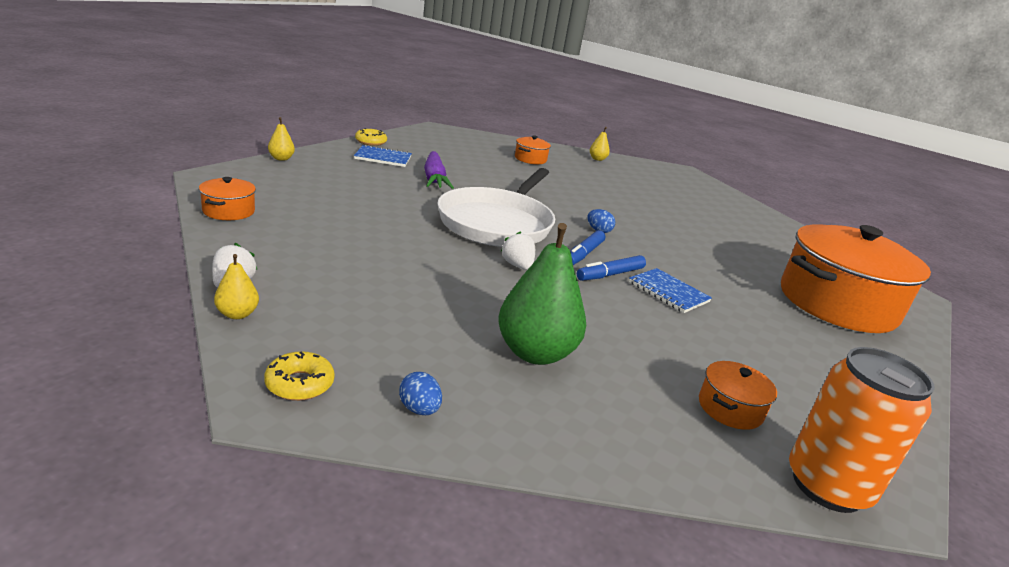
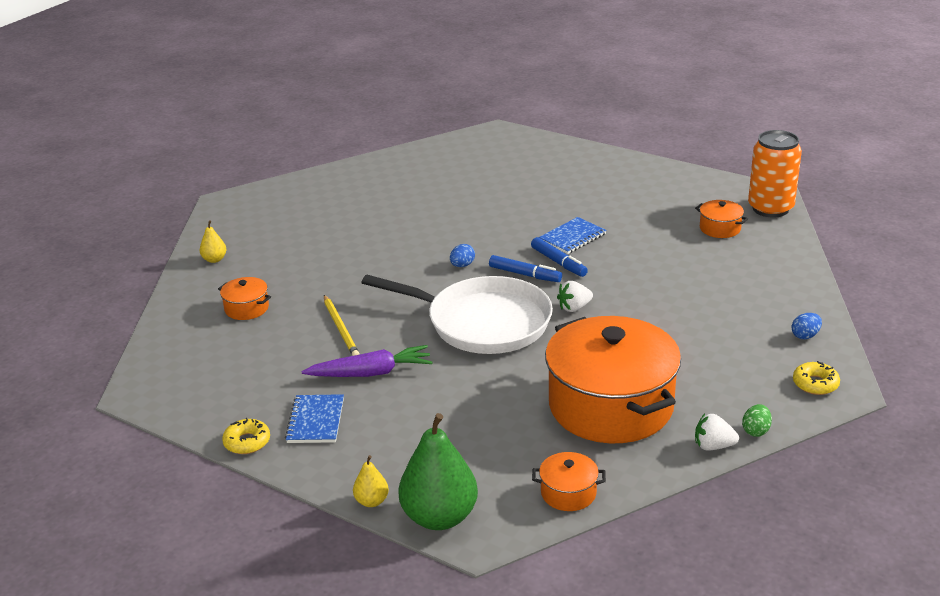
camera: 85 degrees left, 5 degrees up
(237, 314) = (756, 431): yellow pear -> green egg
(498, 178) = (341, 328): none -> yellow pencil
(535, 353) = (709, 296): green pear -> green pear (439, 517)
(837, 304) = (539, 167): orange pot -> orange pot (611, 406)

